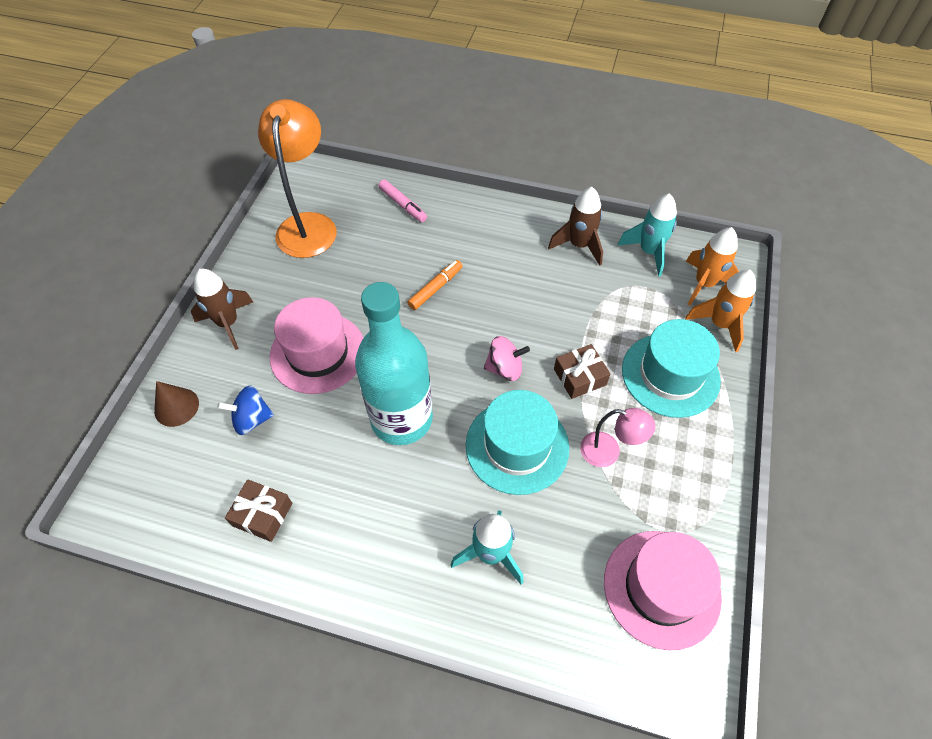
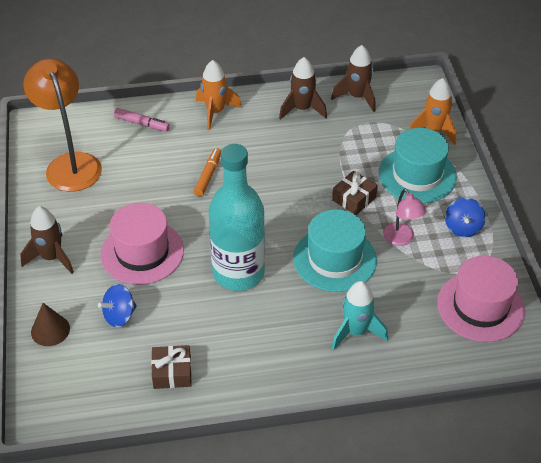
camera: 25 degrees left, 10 degrees down
(505, 368) = (295, 212): pink spinning top -> none
(608, 452) = (401, 239): pink lamp -> pink lamp turned 75 degrees clockwise
(649, 252) = (357, 97): turquoise rocket -> brown rocket
(692, 467) = (462, 228): none -> blue spinning top
(704, 284) = (409, 106): orange rocket -> orange rocket (215, 112)

